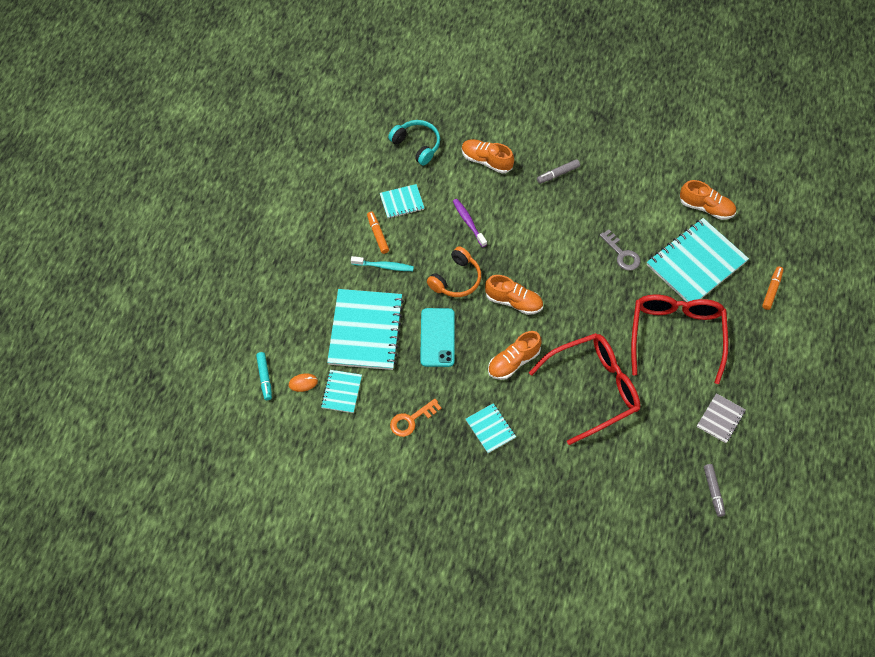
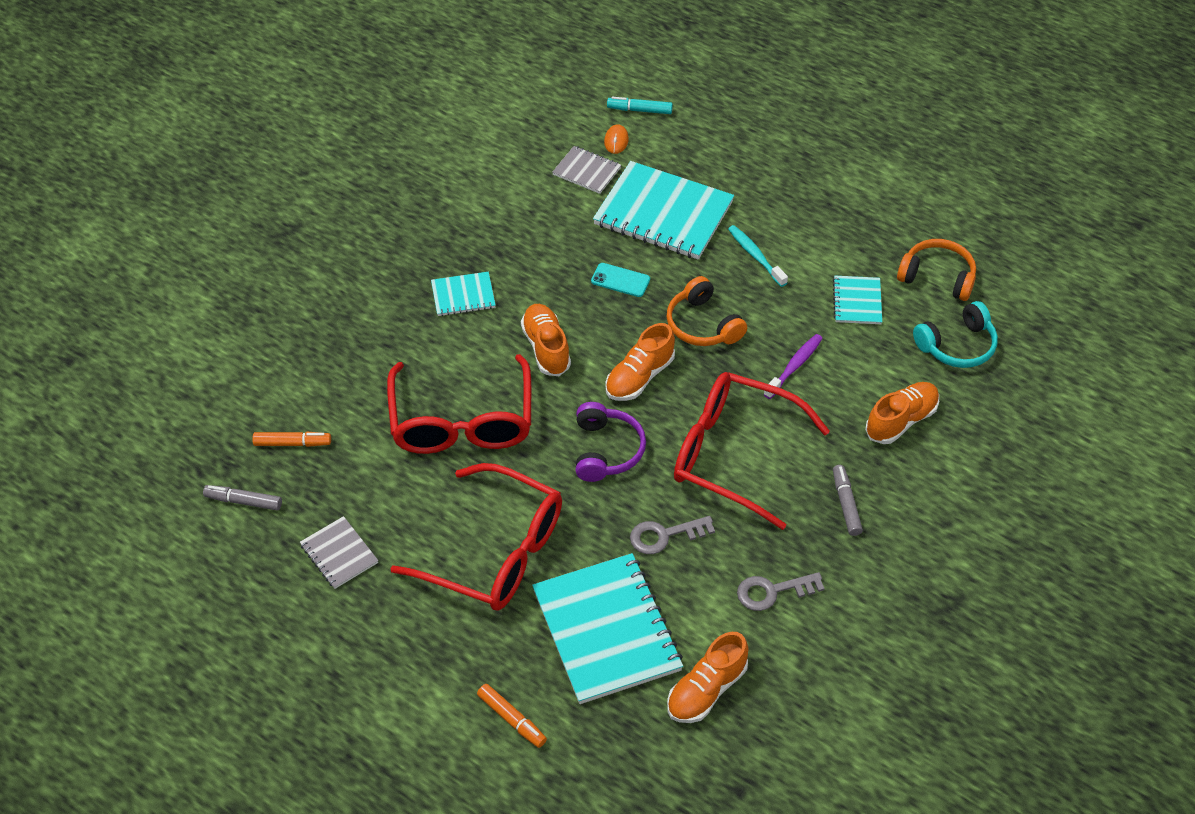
camera: 110 degrees right, 10 degrees down
(341, 392) = (587, 171): turquoise notebook -> grey notebook
(364, 165) = (937, 277): none -> orange headphones
(378, 234) = (810, 262): orange marker -> orange marker (292, 443)
(384, 266) = (755, 256): turquoise toothbrush -> turquoise toothbrush turned 120 degrees clockwise
(411, 420) = (515, 224): orange key -> none
(437, 337) = (620, 280): turquoise phone -> turquoise phone, size x0.60
(468, 222) = (794, 366): purple toothbrush -> purple toothbrush turned 45 degrees counterclockwise
(549, 236) = (733, 454): none -> red glasses
(577, 302) = (606, 450): none -> purple headphones
(632, 194) = (772, 591): none -> grey key

